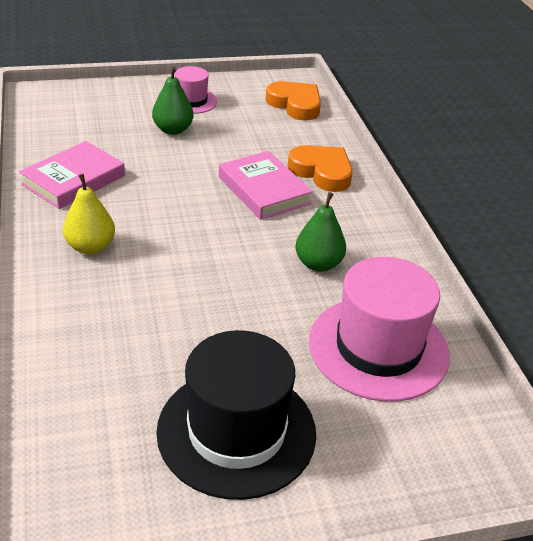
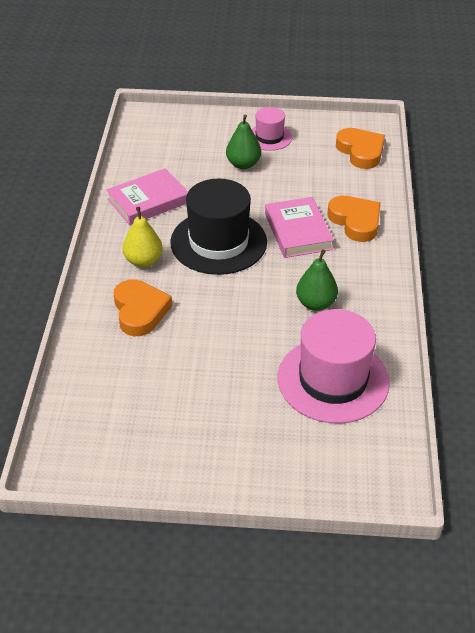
camera: 20 degrees right, 5 degrees up
(106, 307) = (140, 311): none -> orange heart
(236, 431) = (200, 420): black hat -> black hat (218, 242)

